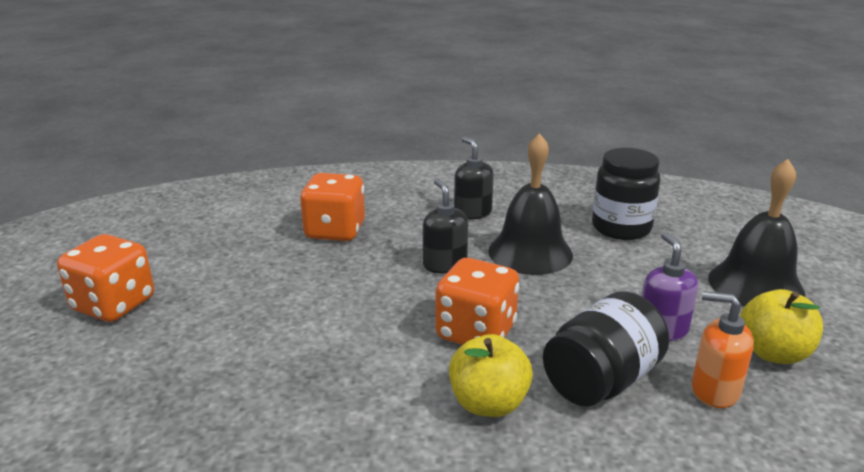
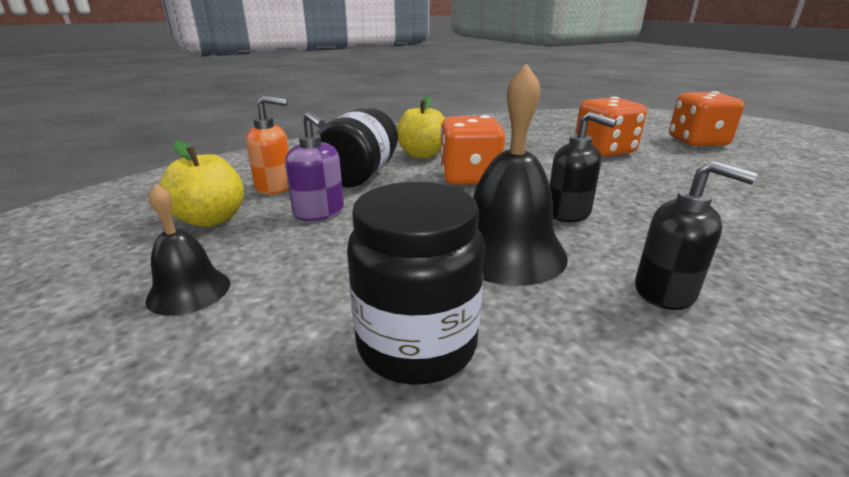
camera: 150 degrees right, 0 degrees up
(335, 231) = (728, 214): orange dice -> orange dice (604, 151)
(755, 285) = (189, 291): black bell -> black bell, size x0.57

